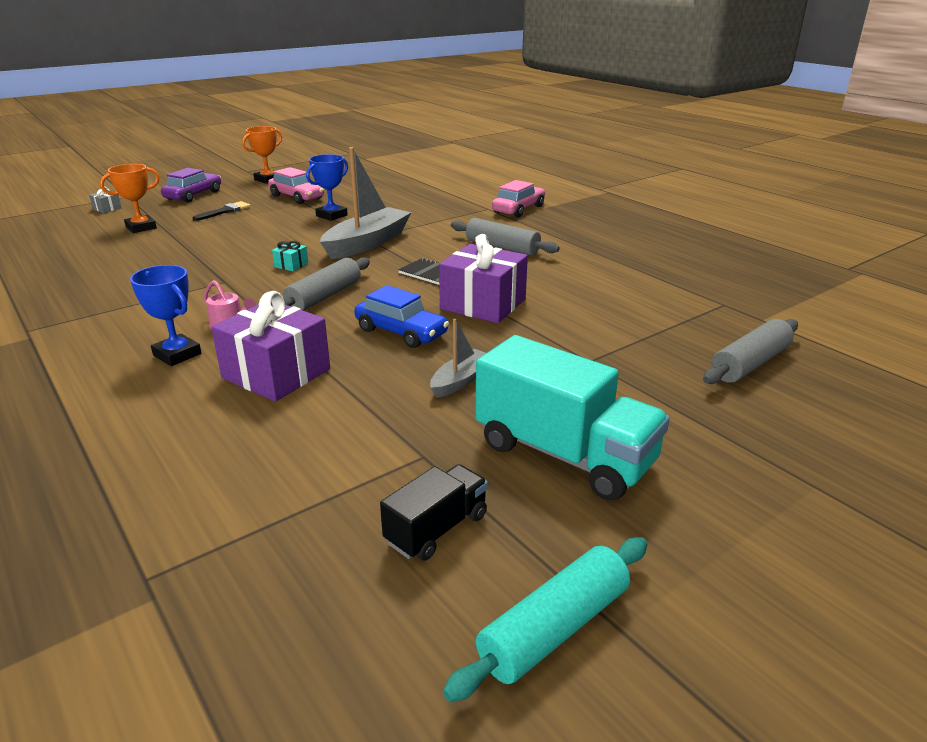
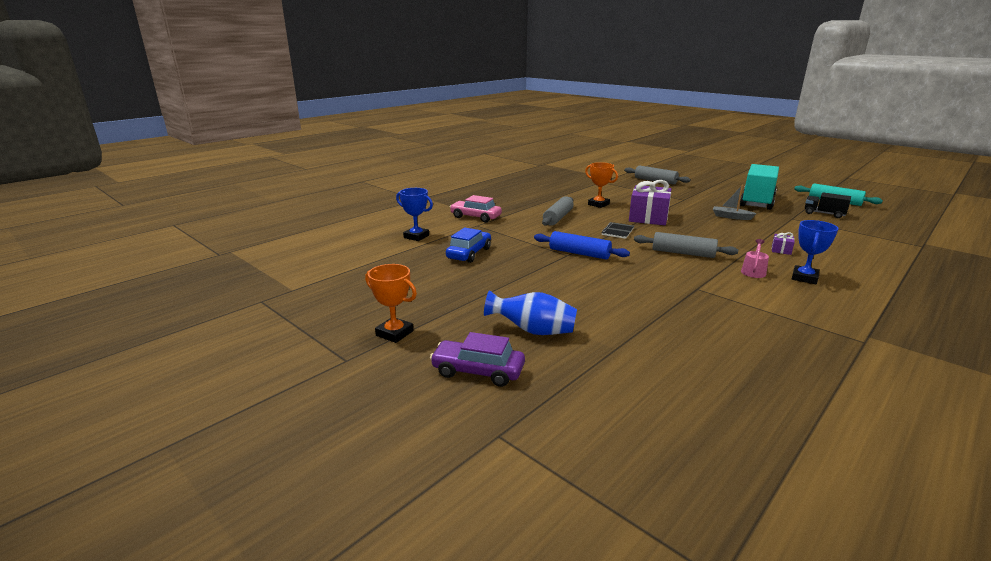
camera: 100 degrees left, 5 degrees down
(107, 209) = (566, 430): grey gift -> none
(141, 227) = (617, 370): orange trophy -> orange trophy (598, 204)
(225, 211) = (533, 331): black brush -> blue vase
(276, 373) = (781, 250): purple gift -> purple gift, size x0.42
(291, 265) = (644, 271): turquoise gift -> none
(297, 197) = (467, 301): pink car -> none
(331, 215) = (520, 275): blue trophy -> blue trophy (416, 236)
(367, 243) = (579, 253): grey boat -> blue rolling pin
(401, 332) = (702, 230): blue car -> blue car (469, 253)

